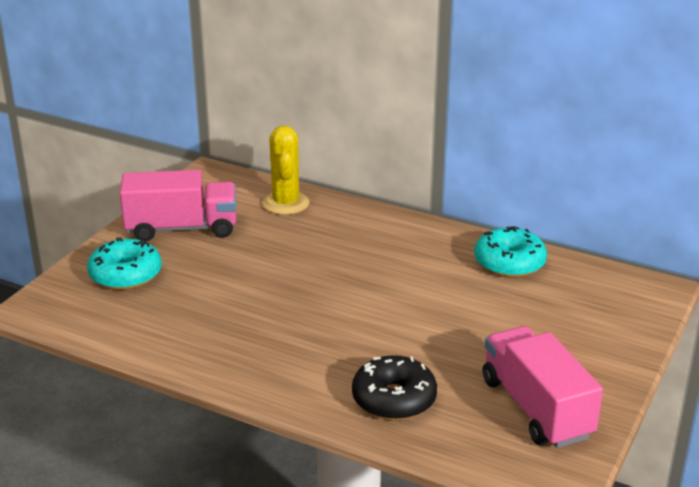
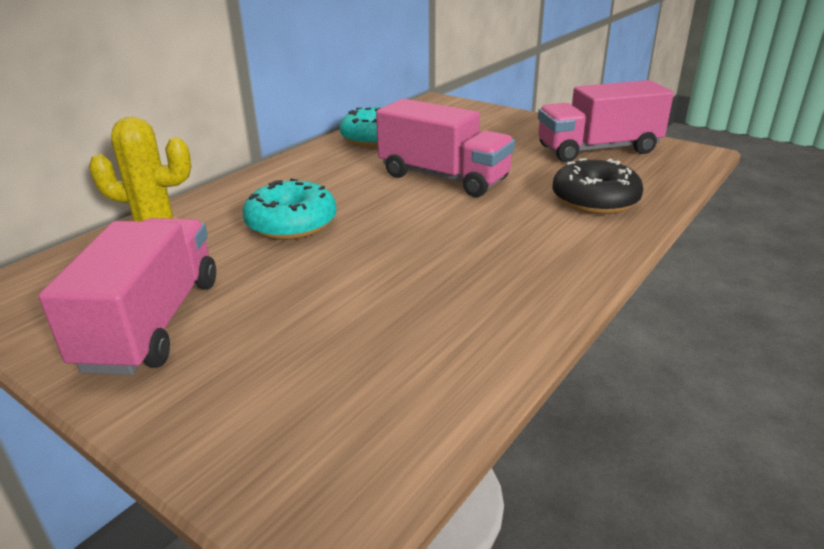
camera: 80 degrees left, 0 degrees up
(125, 275) = (264, 385): turquoise donut -> turquoise donut (291, 224)
(423, 311) = (443, 177): none -> pink truck

